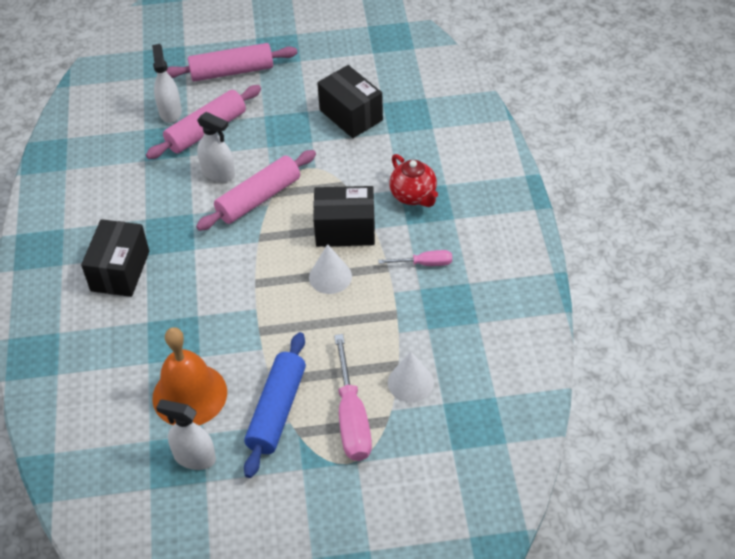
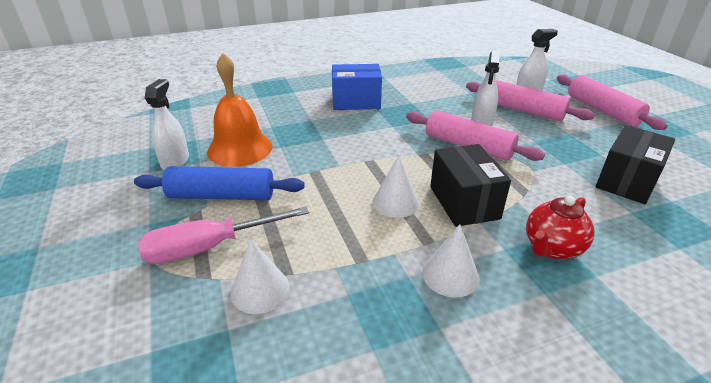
camera: 75 degrees right, 15 degrees down
(120, 271) = (356, 102): black box -> blue box
(424, 263) = (450, 275): pink screwdriver -> white cone

